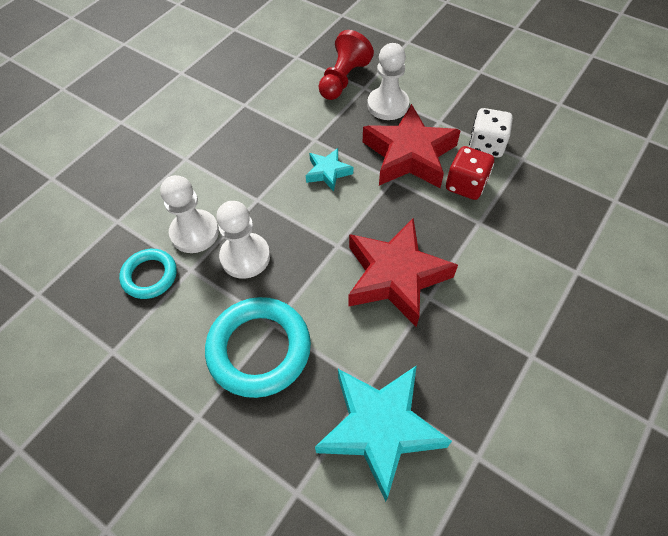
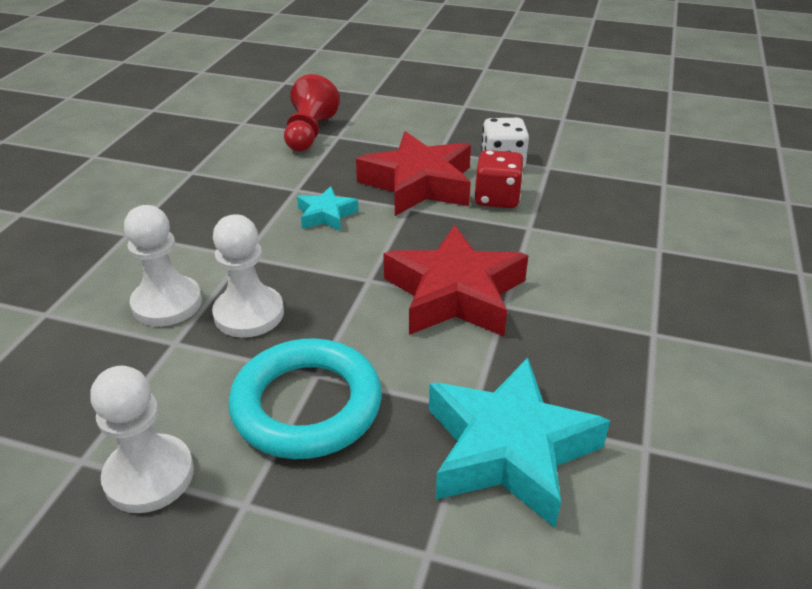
camera: 20 degrees left, 20 degrees down
(150, 276) = (115, 361): turquoise ring -> none
(388, 105) = (373, 147): white pawn -> white pawn (149, 475)

